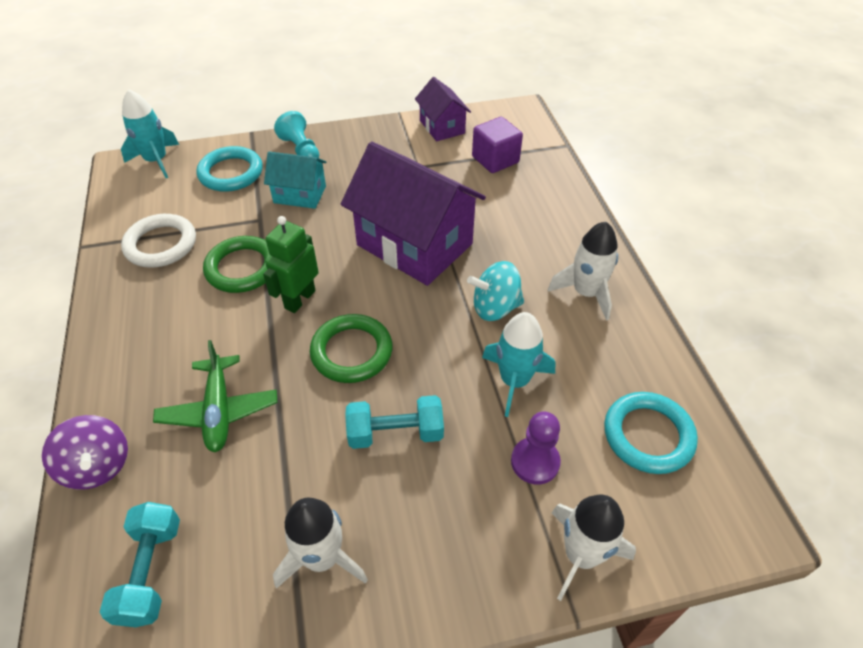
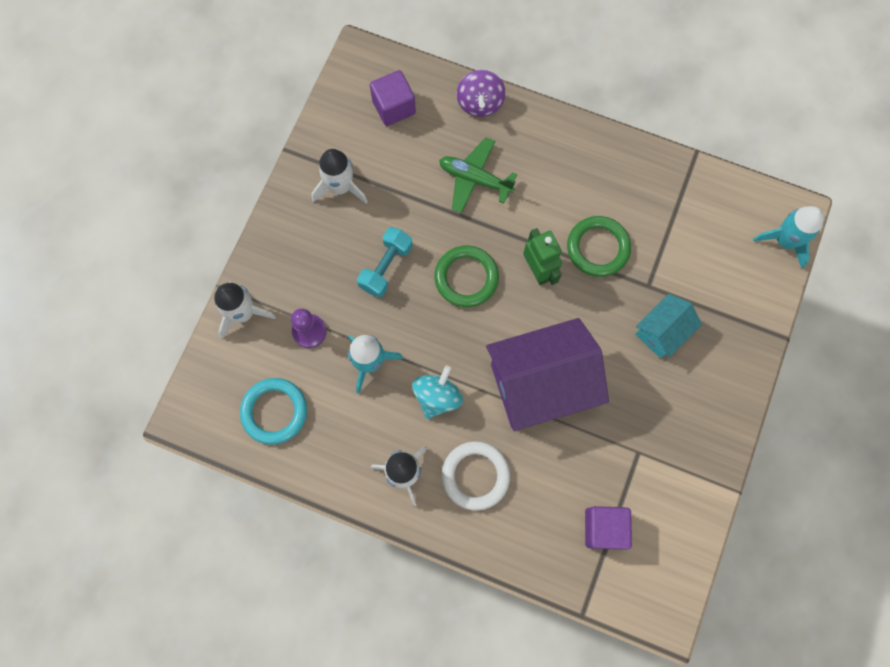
camera: 125 degrees right, 25 degrees up
(98, 466) = (480, 103): purple spinning top -> purple spinning top turned 90 degrees counterclockwise
(151, 571) = (394, 107): turquoise dumbbell -> purple cube
(161, 244) = (663, 204): white ring -> white ring (475, 476)
(231, 173) = (728, 292): turquoise ring -> none
(301, 150) = (728, 366): turquoise pawn -> none
(442, 127) = (686, 516): purple house -> none

